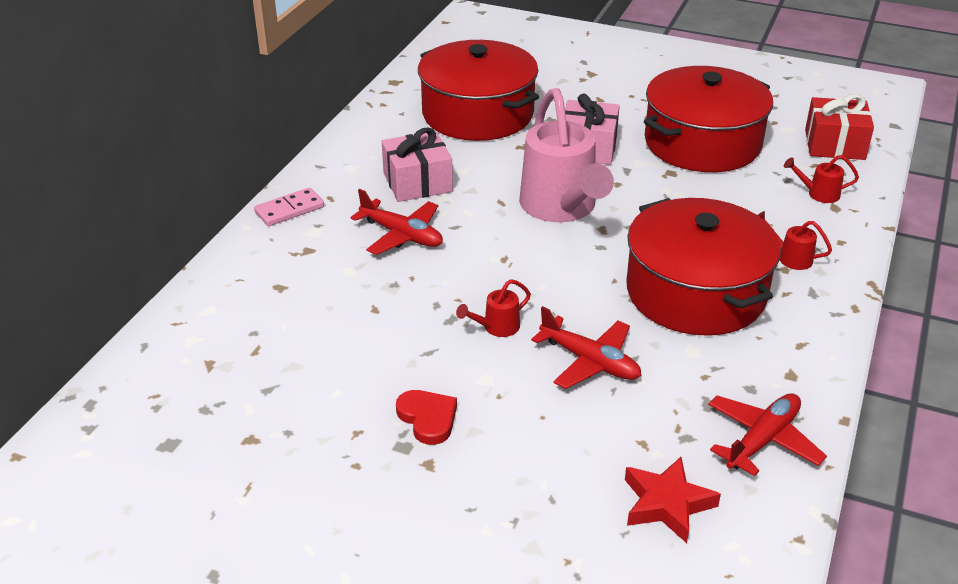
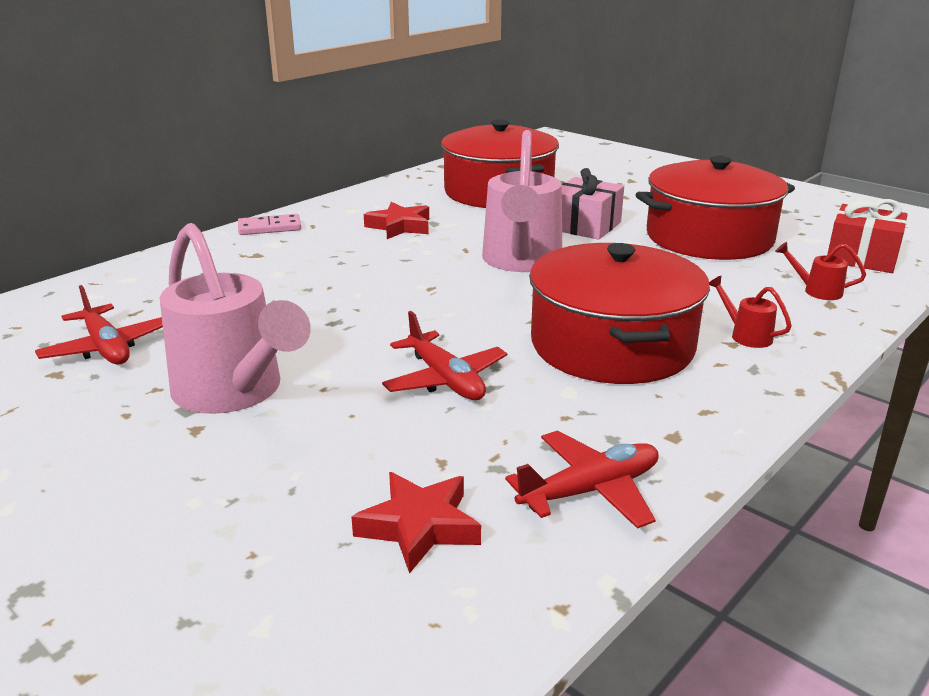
camera: 20 degrees right, 10 degrees down
(402, 235) = (350, 257): red plane -> red plane (106, 348)
(417, 182) = (400, 226): pink gift -> red star
(428, 418) = (234, 392): red heart -> pink watering can
(497, 327) = (374, 335): red watering can -> none

